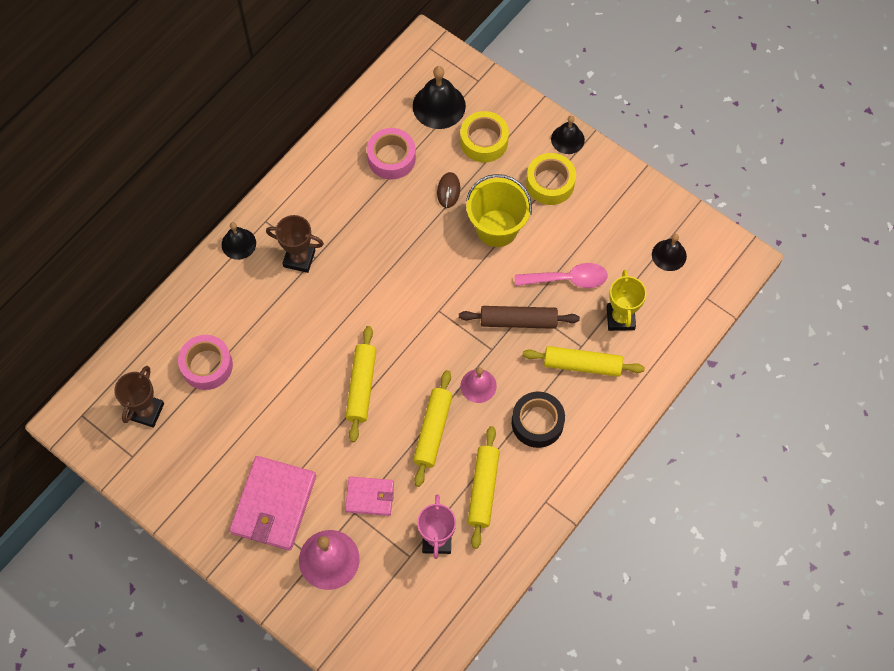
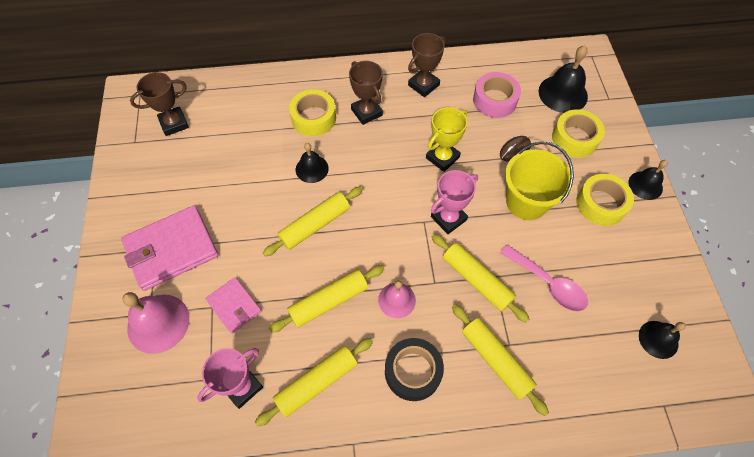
camera: 45 degrees right, 5 degrees down
(207, 365) = (238, 127): pink tape -> none
(238, 244) = (340, 75): black bell -> black bell (312, 169)
(261, 302) = (313, 118): none -> yellow tape
(320, 193) = (423, 85): none -> brown trophy
(454, 292) = (448, 218): none -> pink trophy
(518, 321) = (476, 280): brown rolling pin -> yellow rolling pin
(620, 318) = (565, 352): yellow trophy -> yellow trophy (442, 158)

